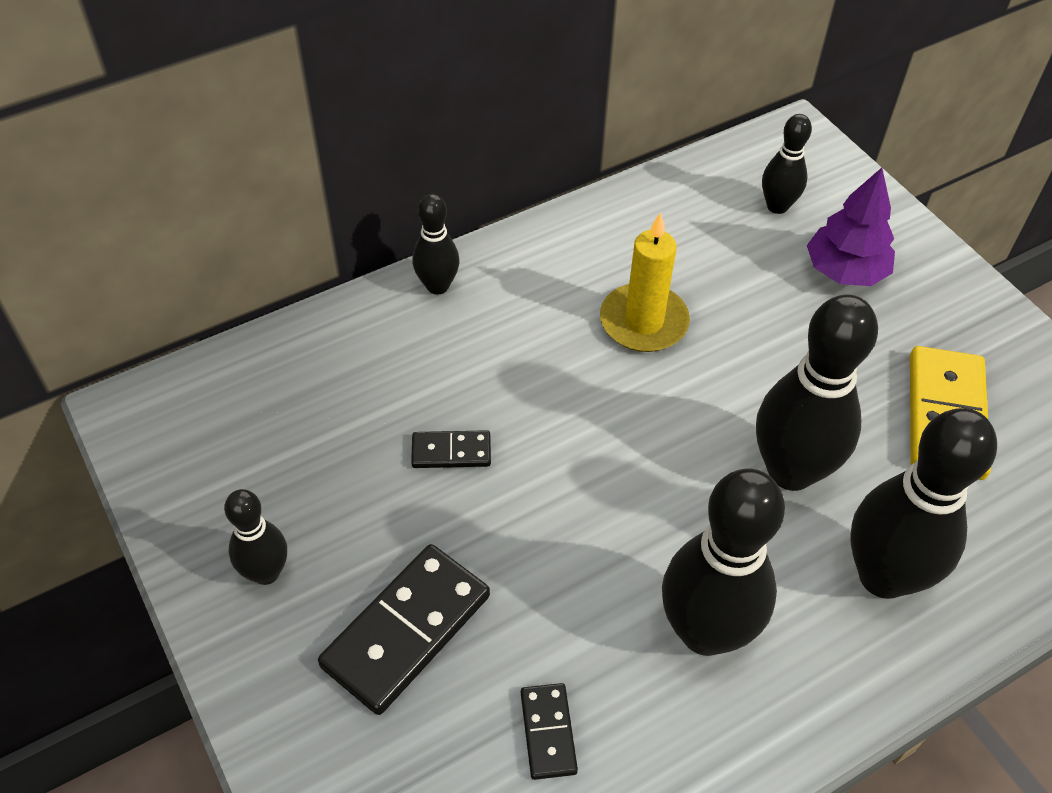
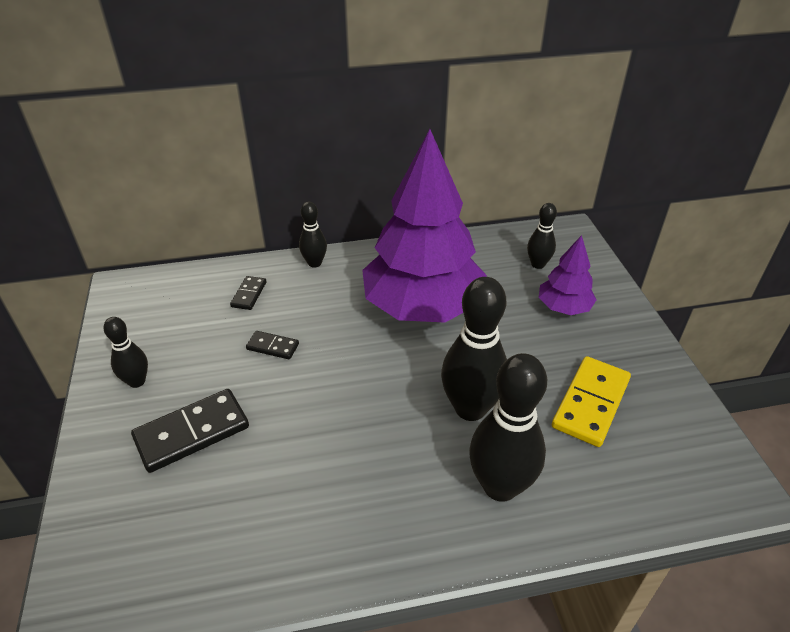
camera: 20 degrees right, 10 degrees down
(548, 732) = (238, 513): black domino -> black domino (249, 294)
(643, 322) = (422, 306): yellow candle -> purple tree
(705, 631) = (366, 485): black bowling pin -> none

